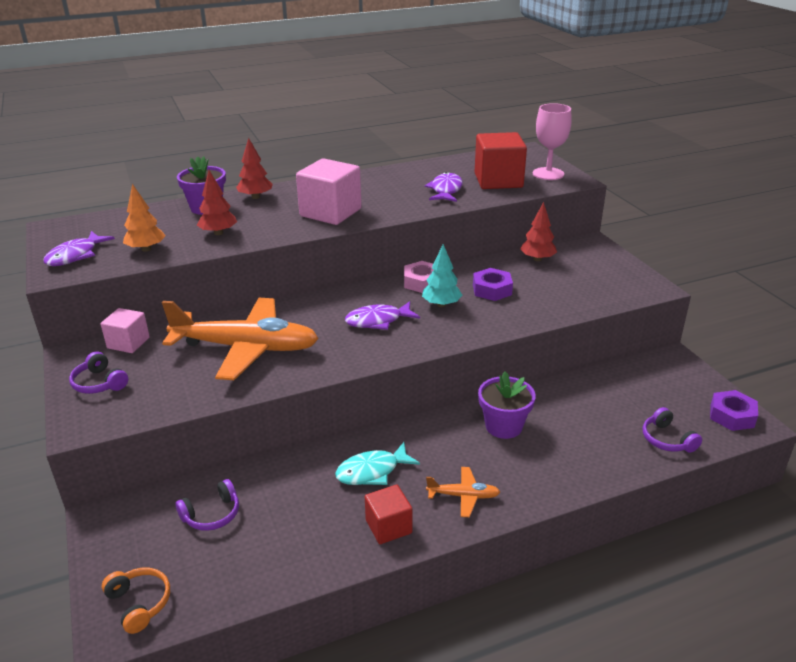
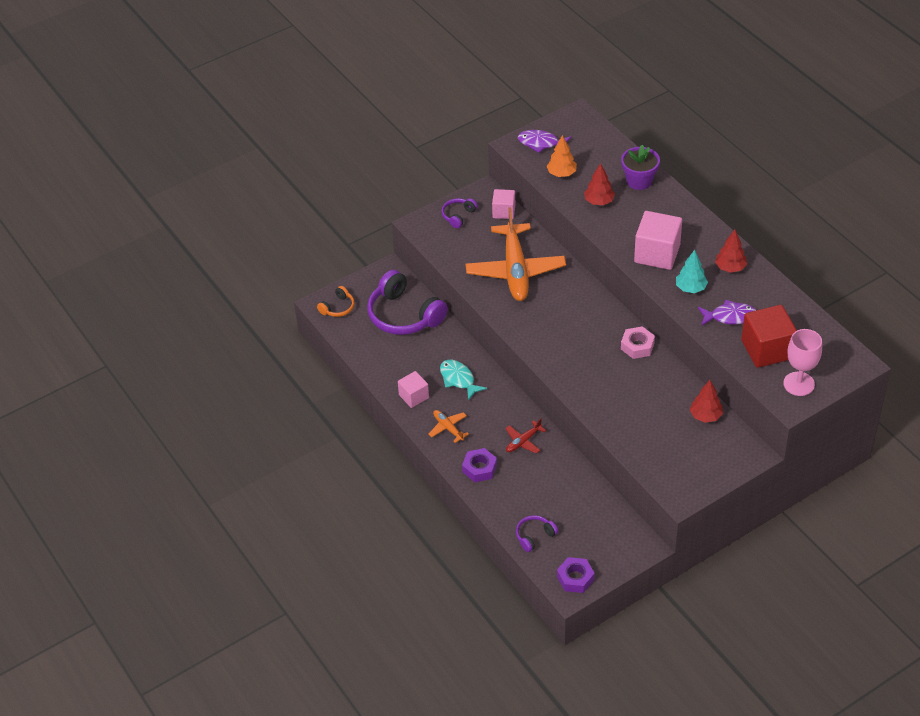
camera: 80 degrees right, 15 degrees up
(212, 514) = (404, 315): purple headphones -> purple headphones, size x2.11
(255, 197) = (670, 202): red tree -> red tree (730, 268)
(378, 321) = (571, 331): purple fish -> none
(388, 526) = (414, 396): red cube -> pink cube
(441, 304) = (606, 363): turquoise tree -> turquoise tree (691, 288)
(463, 496) = (448, 428): orange plane -> orange plane turned 150 degrees clockwise
(492, 290) = (640, 391): purple nut -> purple nut (479, 468)
(503, 426) = (523, 441): purple flower pot -> red plane

